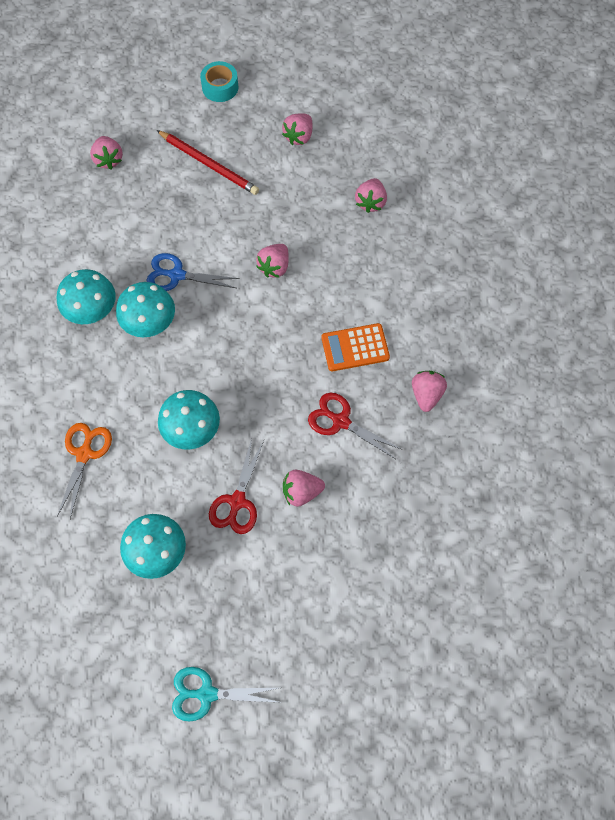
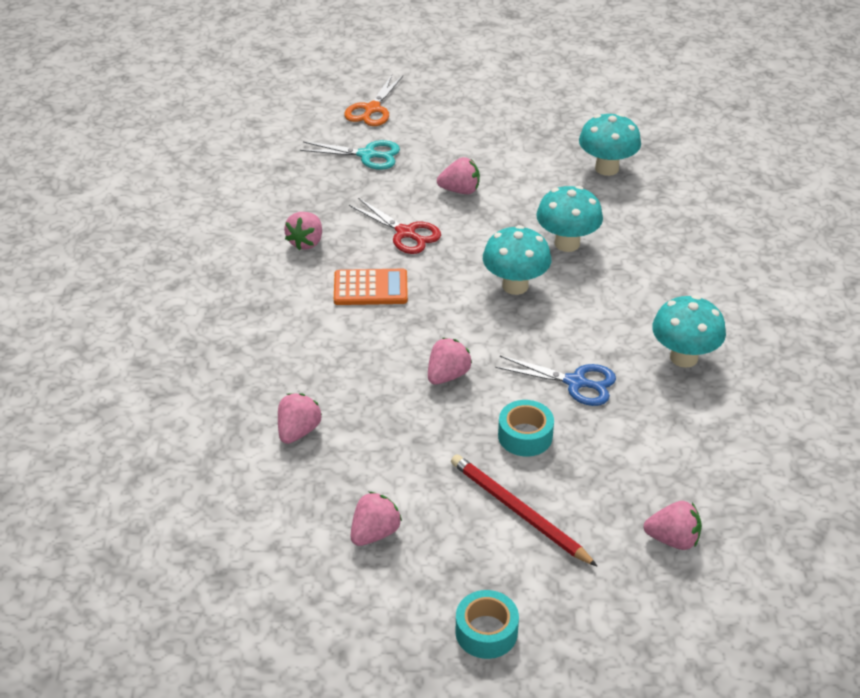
camera: 170 degrees left, 25 degrees down
(84, 454) = (684, 240): orange scissors -> orange scissors (372, 109)
(108, 160) = (673, 539): pink strawberry -> pink strawberry turned 105 degrees clockwise
(150, 325) = (611, 337): turquoise mushroom -> turquoise mushroom (515, 286)
(207, 694) = (567, 93): turquoise scissors -> turquoise scissors (367, 155)
(210, 222) = (525, 436): none -> turquoise tape
(237, 501) = (526, 191): red scissors -> none

